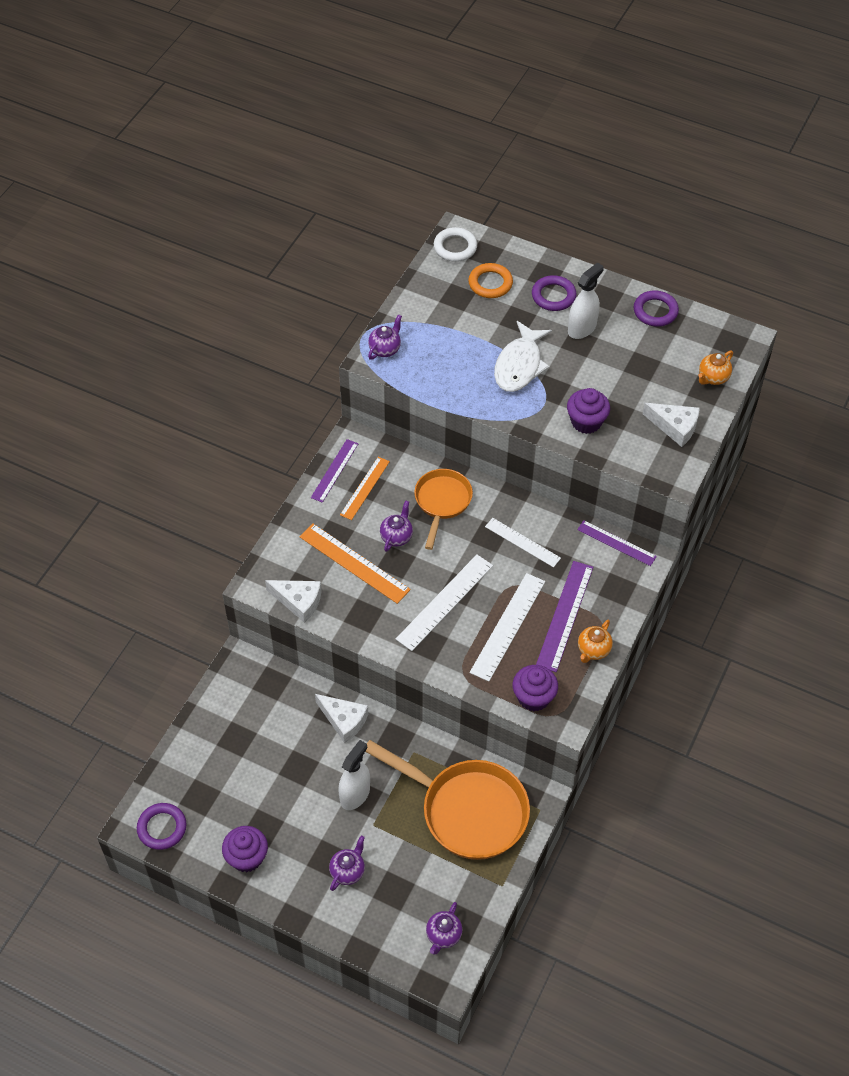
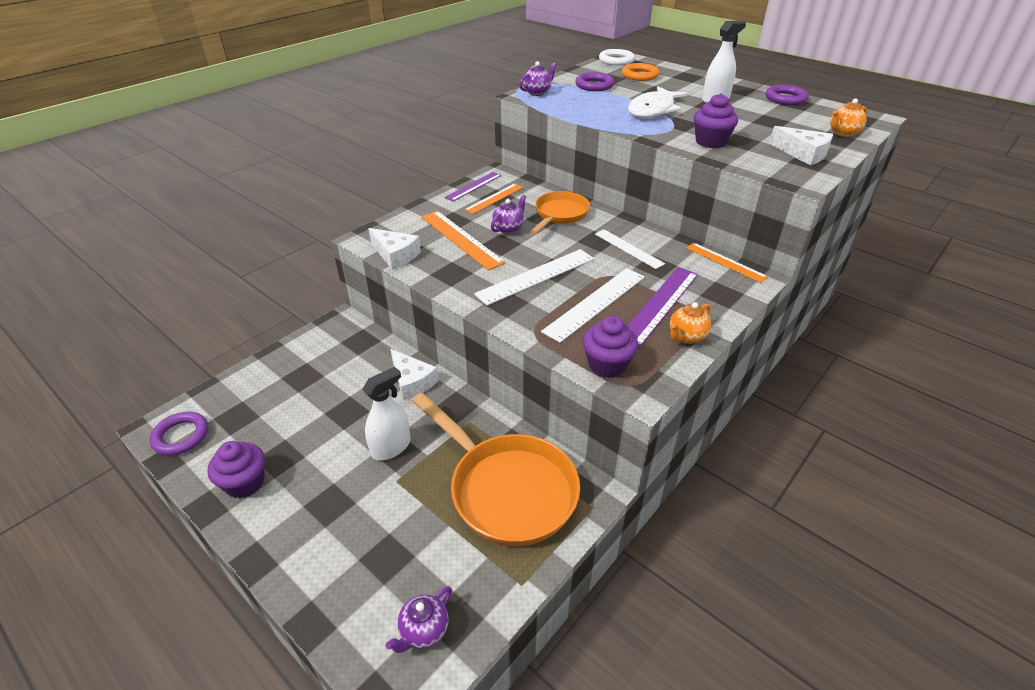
camera: 15 degrees right, 15 degrees down
(348, 871) = (344, 523): purple teapot -> none
(553, 296) = (693, 85): purple ring -> purple ring (594, 85)
(616, 543) = (725, 262): purple ruler -> orange ruler

